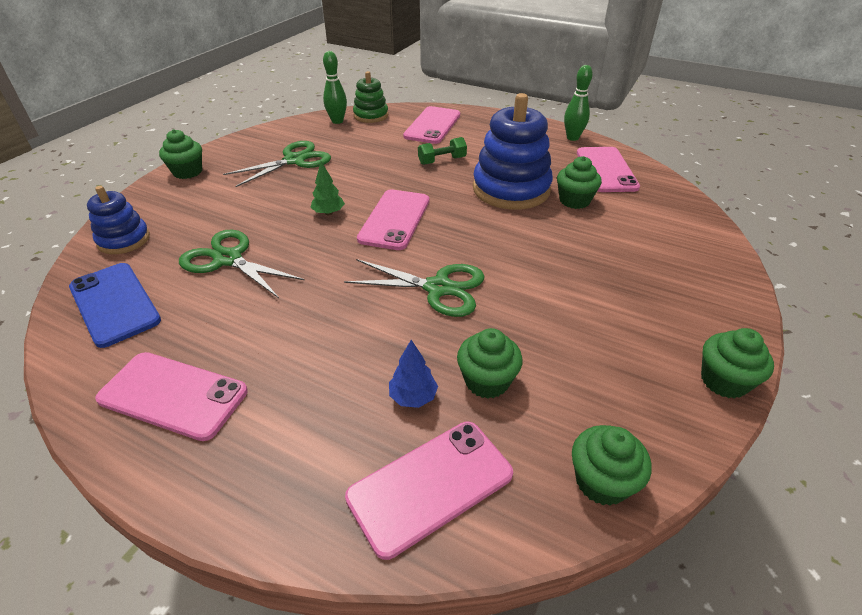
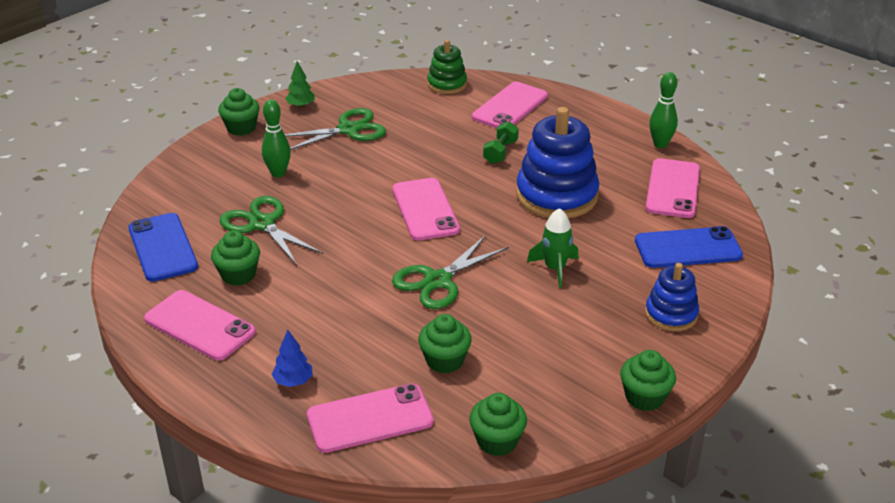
camera: 15 degrees right, 5 degrees down
(124, 240) = (175, 191): blue stacking toy -> blue stacking toy (671, 314)
(328, 213) = (364, 193): green tree -> green tree (301, 106)
(337, 121) = (408, 87): green bowling pin -> green bowling pin (278, 173)
(394, 219) = (425, 210): pink phone -> pink phone turned 45 degrees counterclockwise
(413, 397) = (380, 360): blue tree -> blue tree (293, 381)
(438, 288) = (438, 280): green scissors -> green scissors turned 105 degrees clockwise
(442, 161) = (500, 152): green dumbbell -> green dumbbell turned 60 degrees counterclockwise
(547, 256) = (555, 269): none -> green rocket
(574, 201) = (616, 218): green cupcake -> green cupcake (238, 275)
(654, 217) = (688, 248): none -> blue phone

